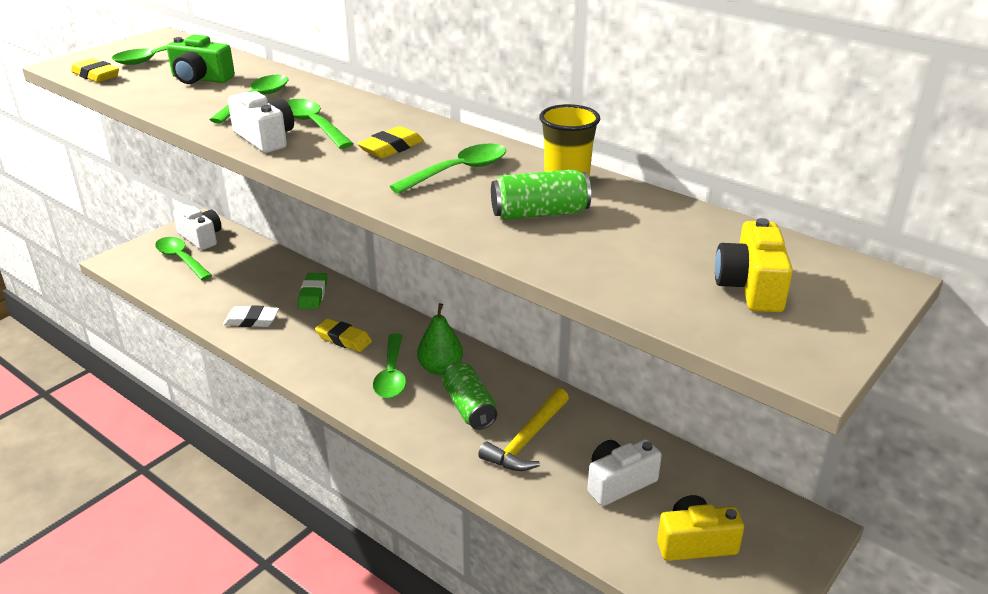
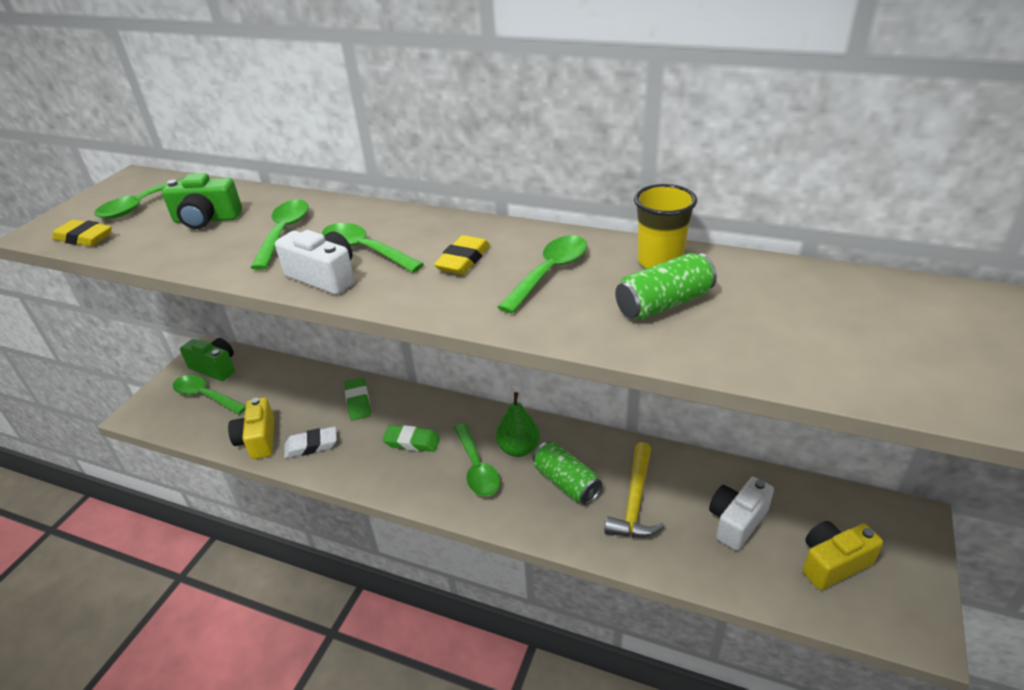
camera: 15 degrees left, 5 degrees up
(201, 238) = (215, 368): white camera -> green camera
(344, 339) = (412, 442): yellow eraser -> green eraser
(750, 287) = (918, 341): yellow camera -> yellow camera (258, 439)

